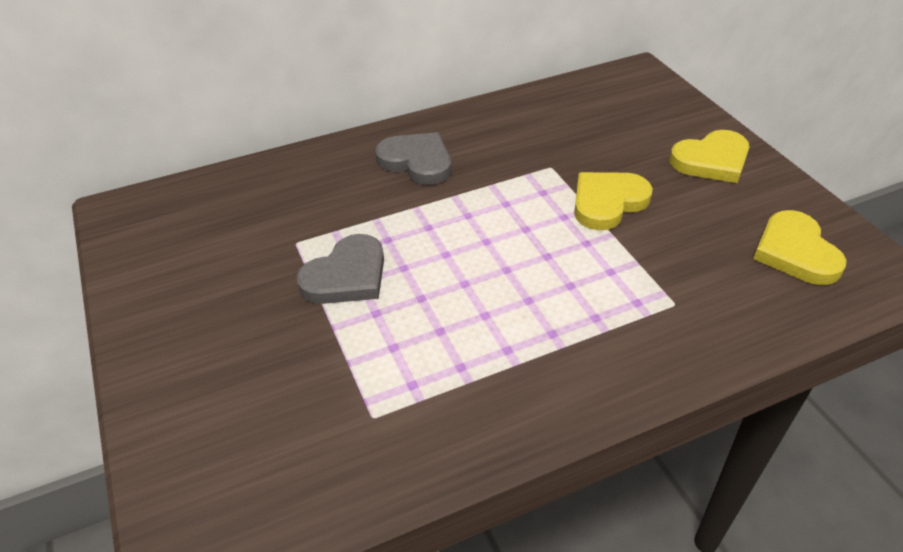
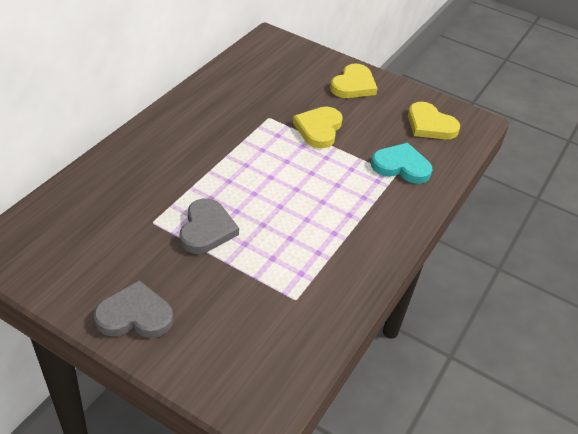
camera: 40 degrees left, 0 degrees up
(417, 161) = (183, 141): grey heart -> grey heart (135, 315)
(693, 295) = (401, 166): none -> turquoise heart

